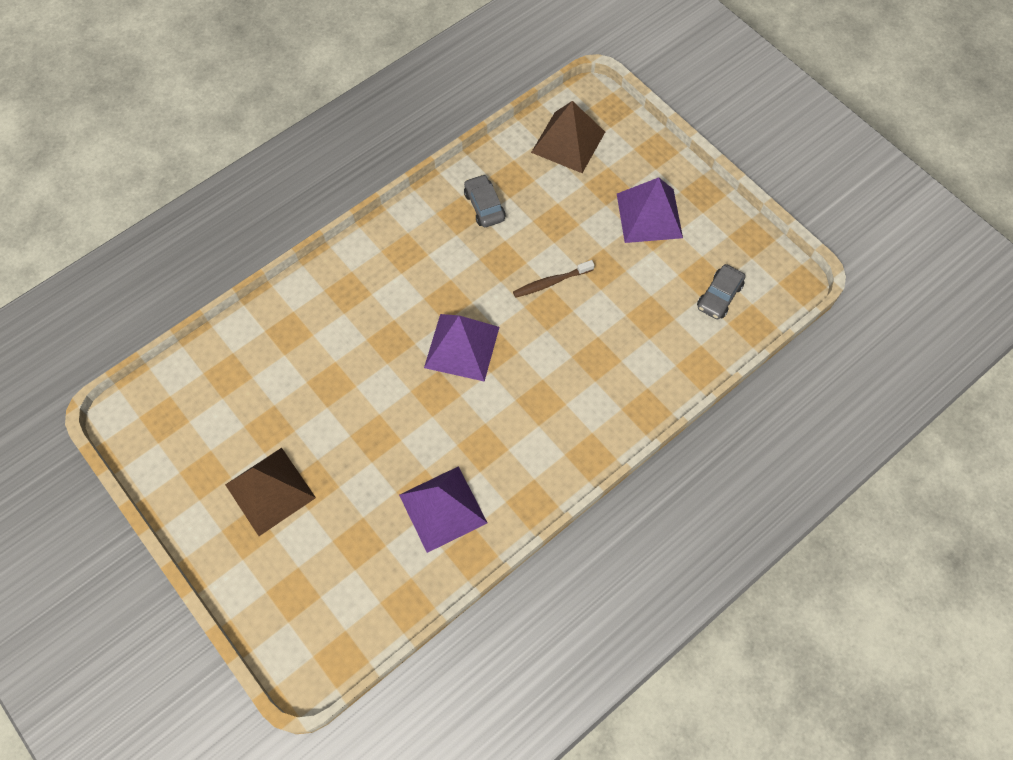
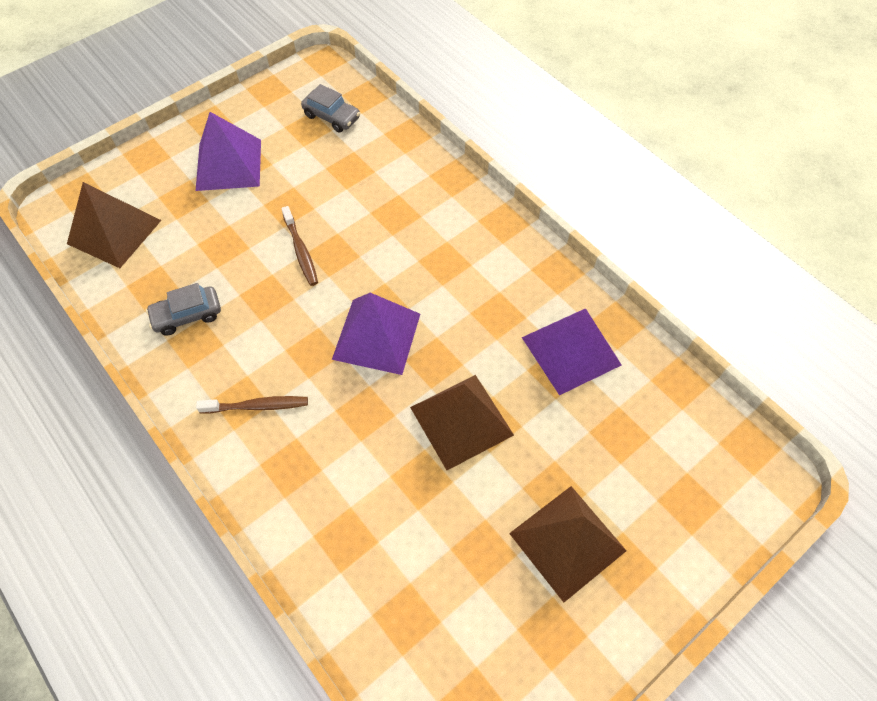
camera: 90 degrees left, 5 degrees down
(379, 414) = (461, 421): none -> brown pyramid
(400, 264) = (257, 406): none -> brown toothbrush

